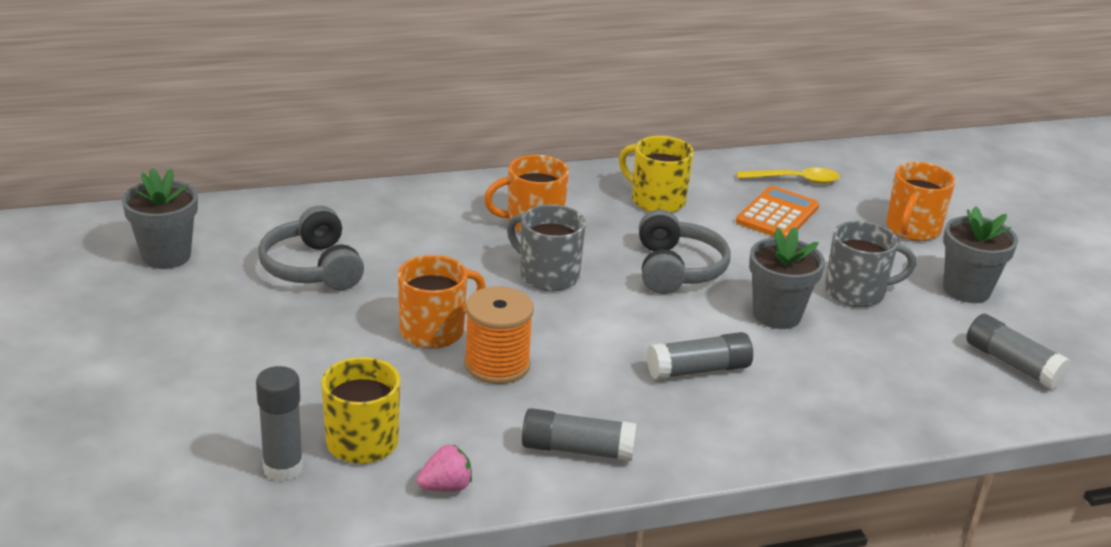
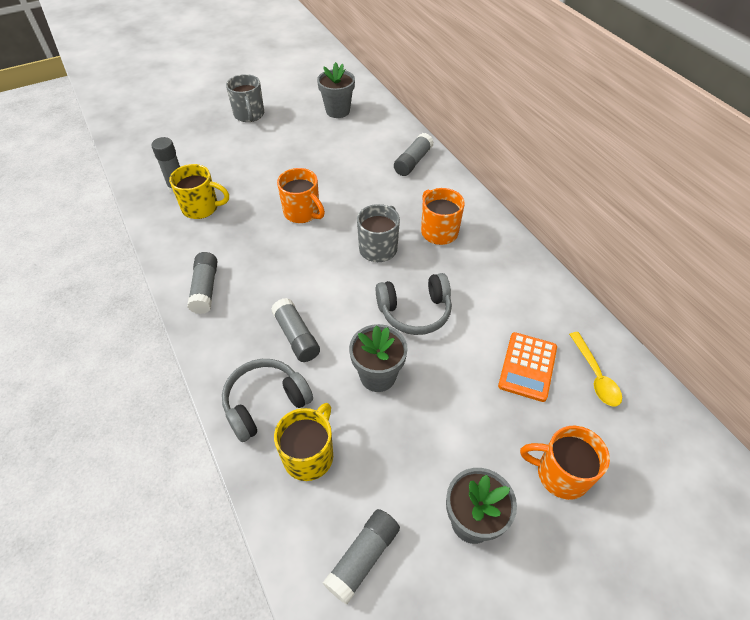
camera: 80 degrees right, 20 degrees up
(312, 268) = (347, 157): grey headphones -> grey headphones (265, 403)
(364, 212) = (413, 162): none -> grey glue stick
(446, 487) = (169, 243): pink strawberry -> none
(497, 364) = (277, 243): orange spool -> none
(656, 201) = (505, 289): yellow mug -> yellow mug (309, 455)
(777, 214) = (527, 366): orange calculator -> orange calculator turned 90 degrees clockwise
(856, 292) = (431, 429): grey mug -> grey mug (249, 115)

